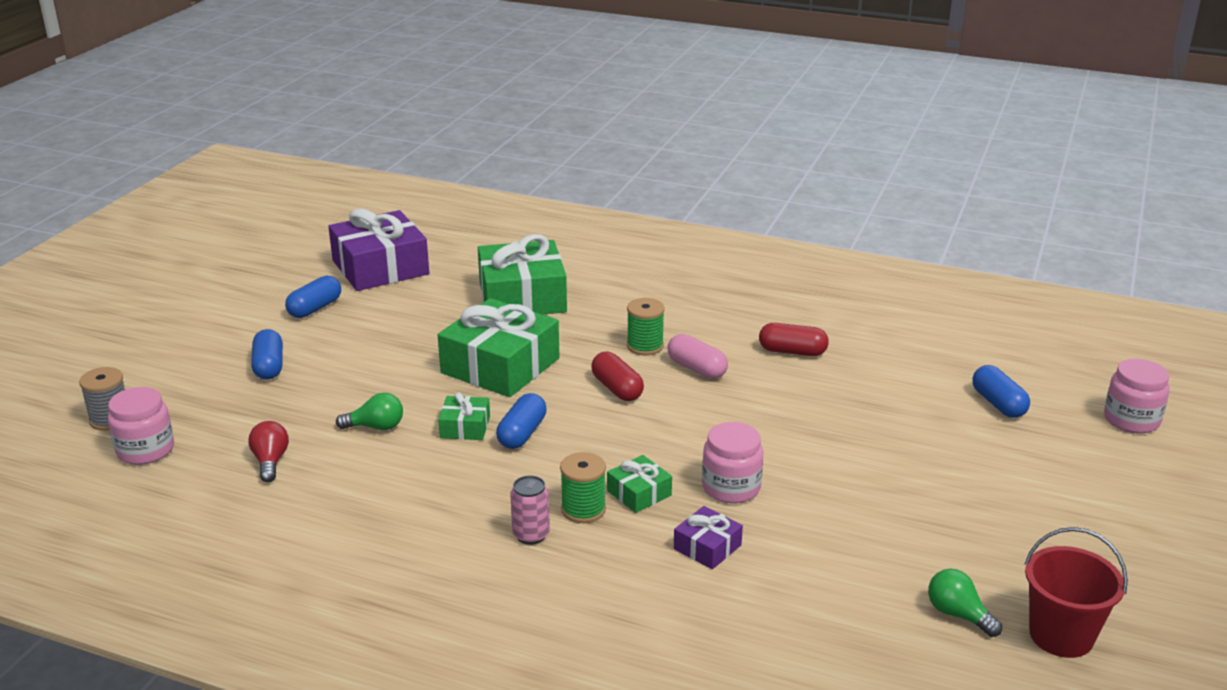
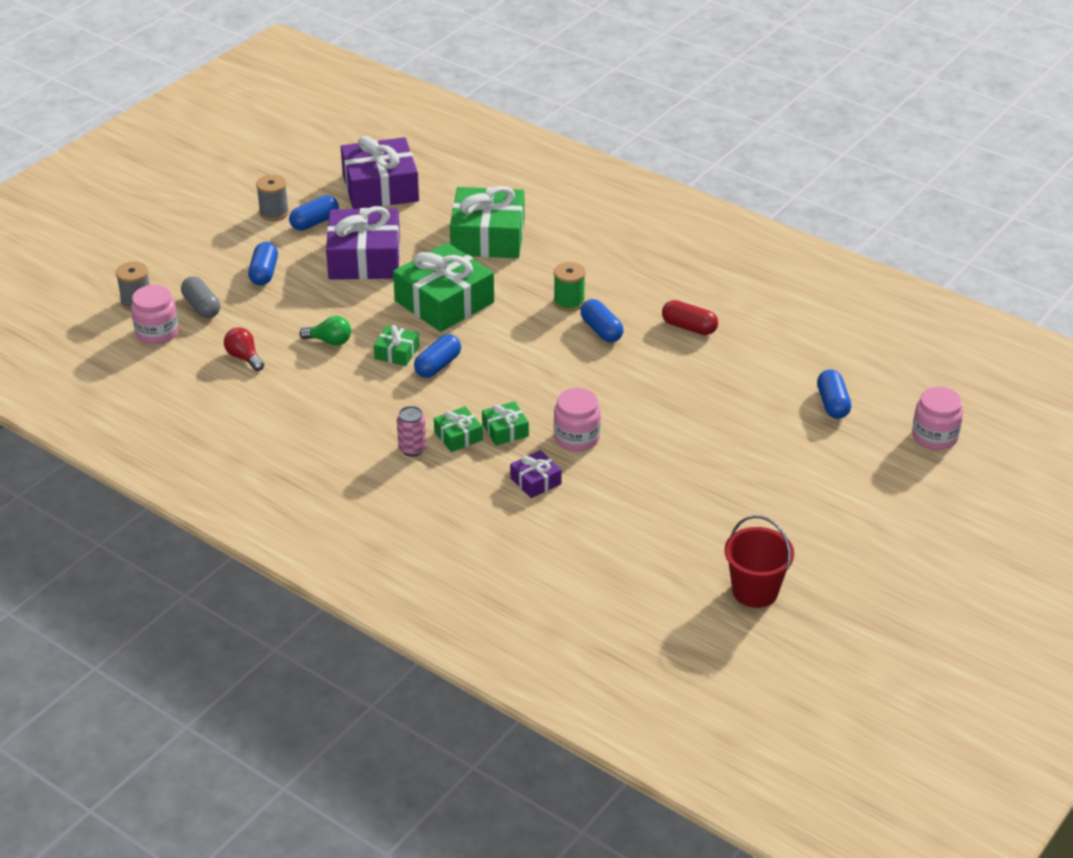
camera: 15 degrees right, 10 degrees up
(198, 413) = (201, 307): none -> grey capsule
(263, 305) = (274, 213): none -> grey spool
(270, 461) = (244, 357): red light bulb -> red light bulb turned 45 degrees counterclockwise
(387, 336) = (364, 258): none -> purple gift
(583, 509) = (458, 436): green spool -> green gift
(617, 389) = (528, 338): red capsule -> none
(696, 369) = (601, 330): pink capsule -> blue capsule
(958, 614) = (690, 563): green light bulb -> none

